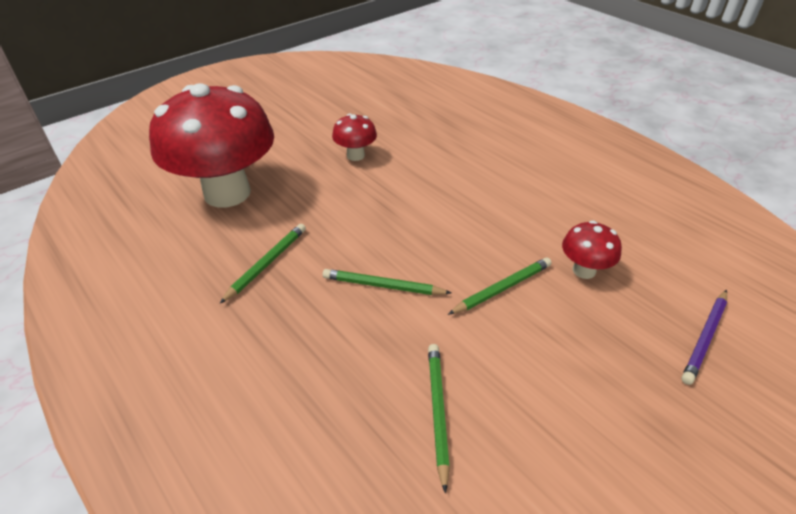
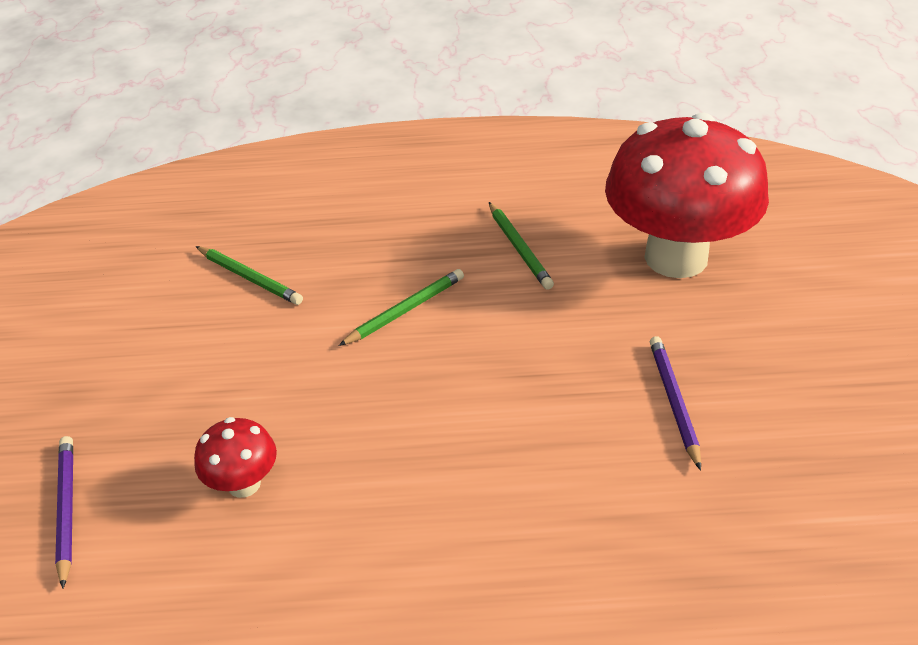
camera: 130 degrees right, 0 degrees up
(355, 155) = (674, 401): red mushroom -> purple pencil
(503, 288) = (303, 395): green pencil -> none

